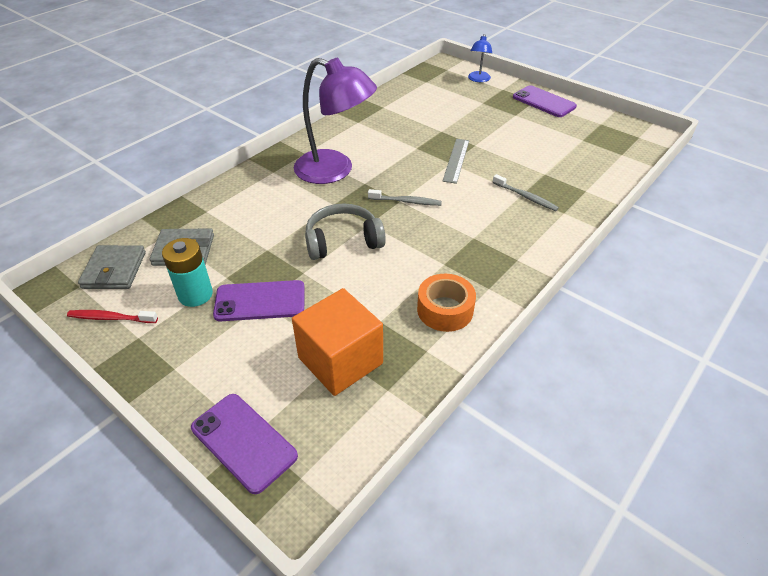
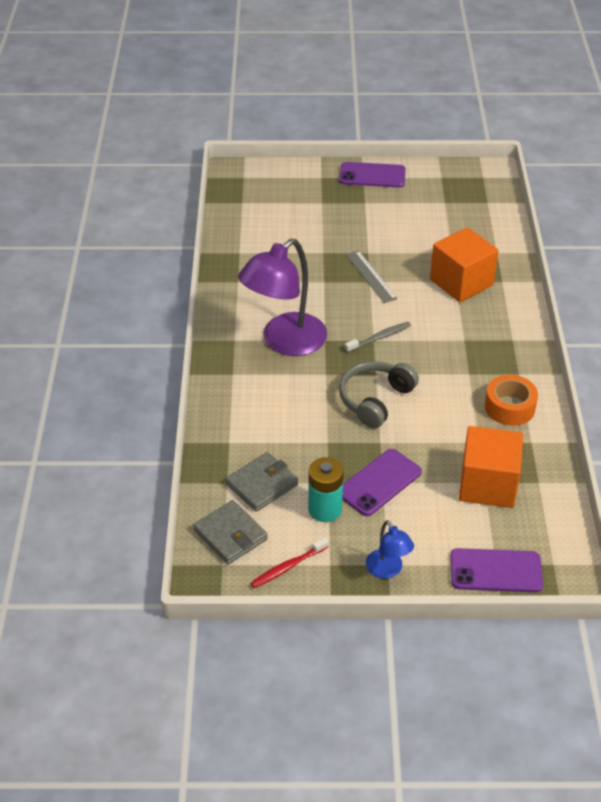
camera: 40 degrees left, 0 degrees up
(335, 170) = (285, 342): purple lamp -> purple lamp turned 150 degrees clockwise
(478, 79) = (287, 176): blue lamp -> blue lamp (387, 570)
(525, 197) = (461, 282): grey toothbrush -> orange cube

